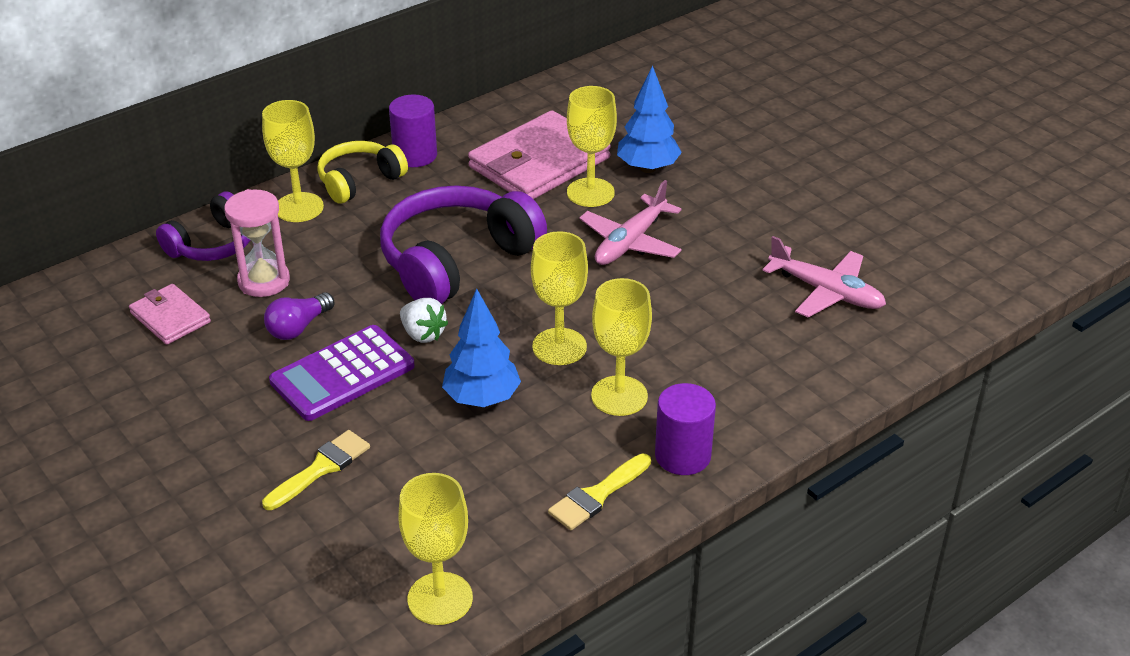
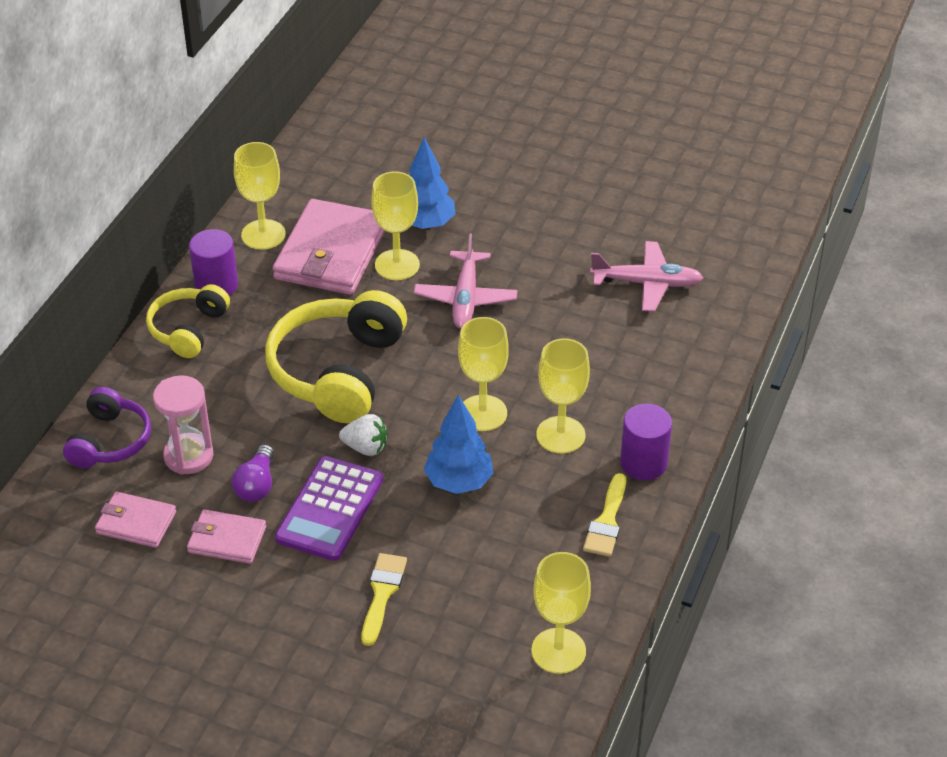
camera: 30 degrees left, 5 degrees up
(230, 362) = (227, 539): none -> pink wallet
(299, 207) = (156, 375): yellow goblet -> yellow goblet (263, 234)
(456, 261) = (338, 371): purple headphones -> yellow headphones

